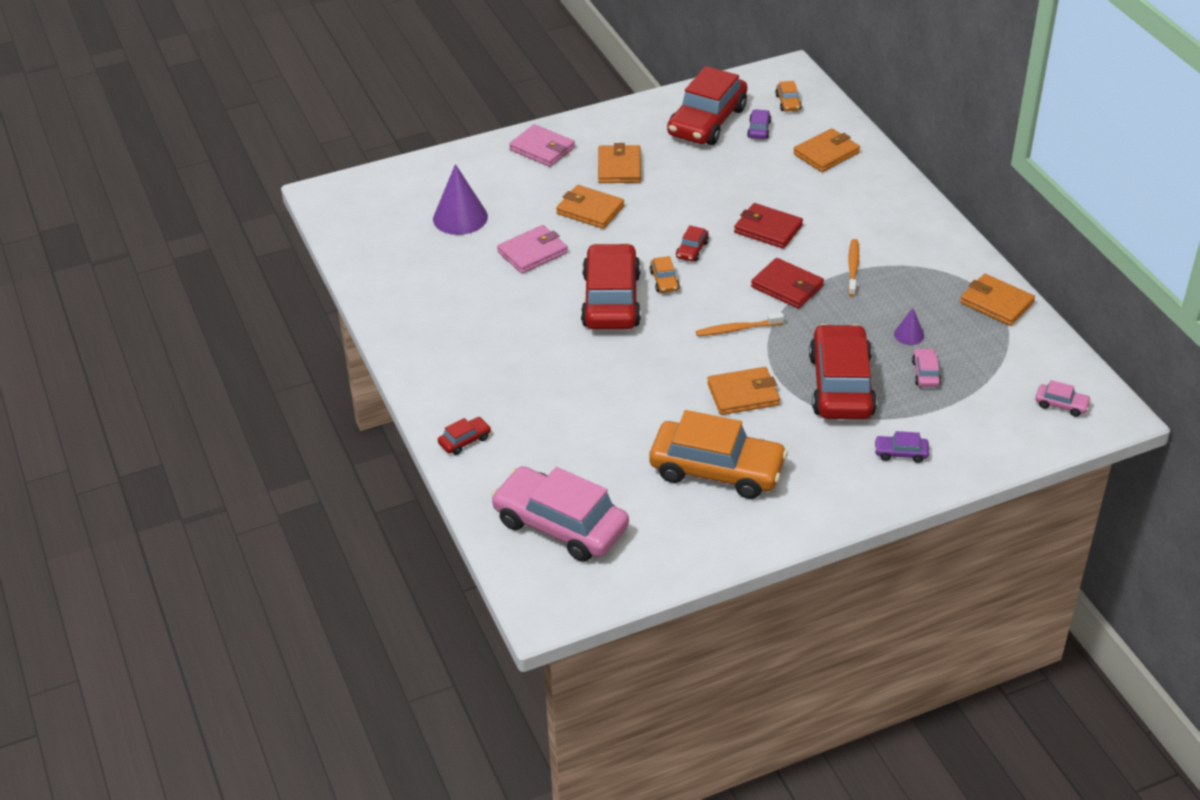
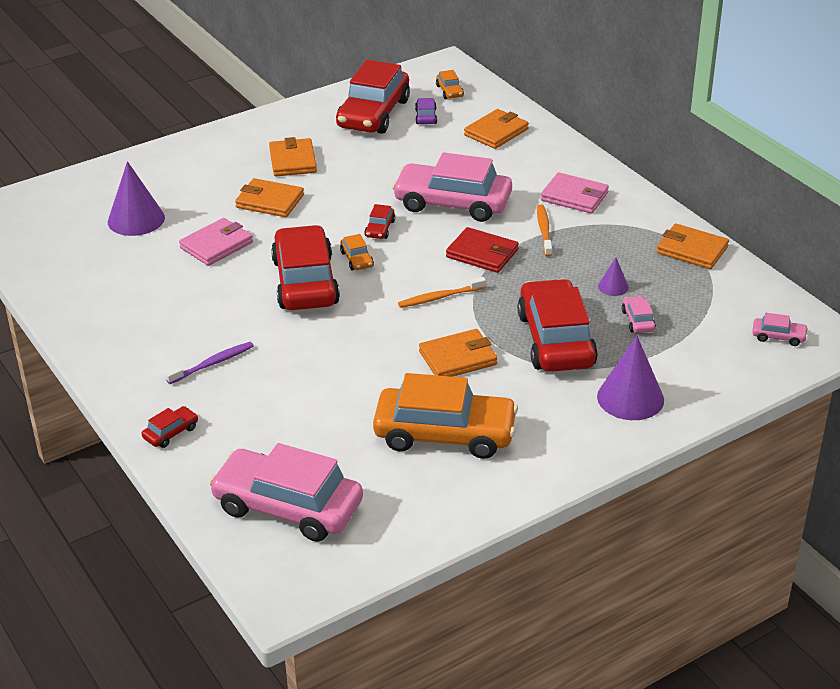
camera: 10 degrees left, 5 degrees down
(512, 375) = (213, 363): none -> purple toothbrush
(542, 149) = (211, 150): pink wallet -> pink wallet (574, 196)
(768, 229) = (452, 203): red wallet -> pink car
(901, 453) = (630, 398): purple car -> purple cone

